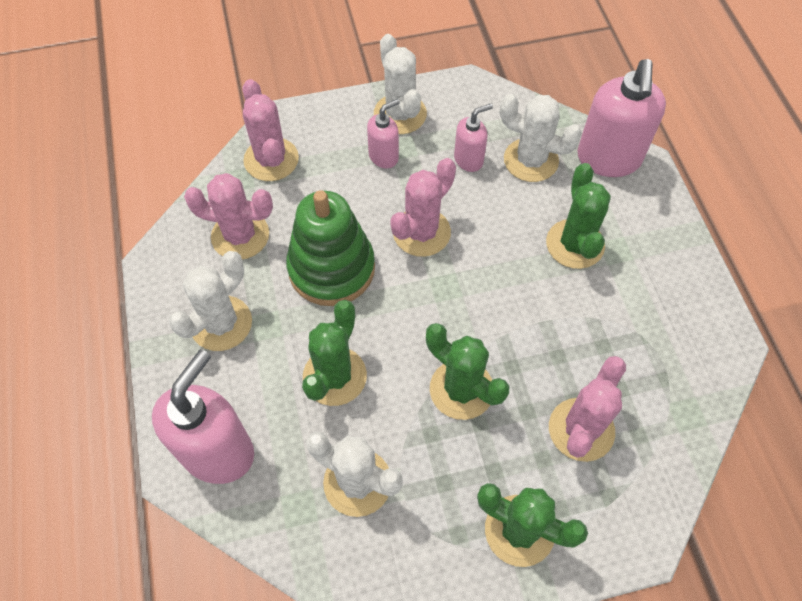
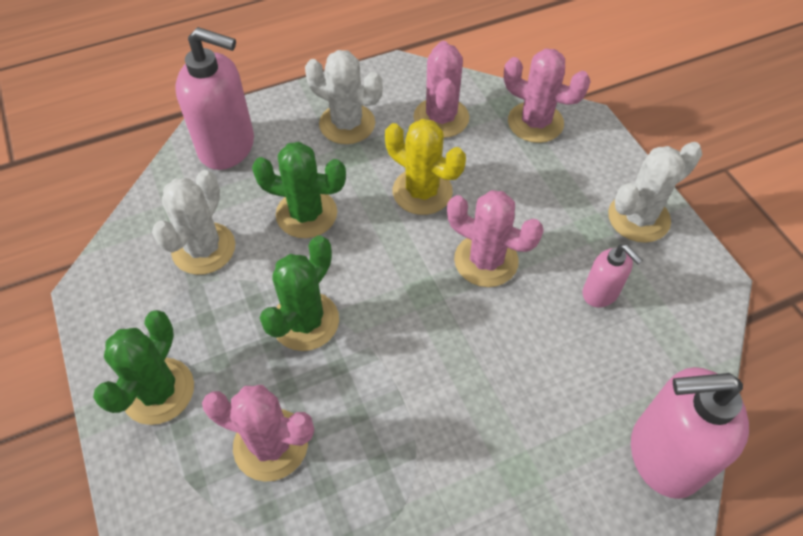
camera: 80 degrees right, 5 degrees down
(271, 159) = (535, 122): pink cactus -> pink cactus turned 60 degrees clockwise
(331, 268) = (422, 191): green stacking toy -> yellow cactus
(384, 156) = (574, 212): pink soap dispenser -> none
(531, 160) = (624, 360): white cactus -> none
(575, 244) = (514, 421): green cactus -> none

